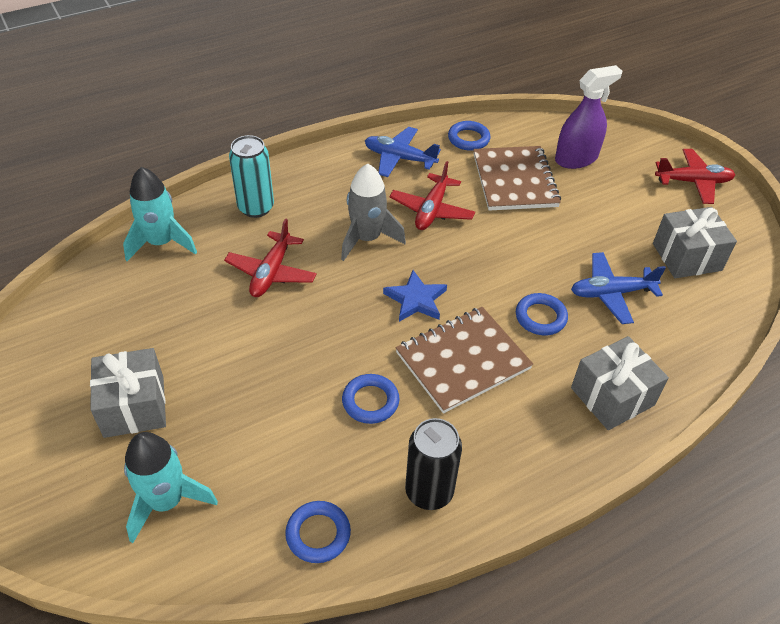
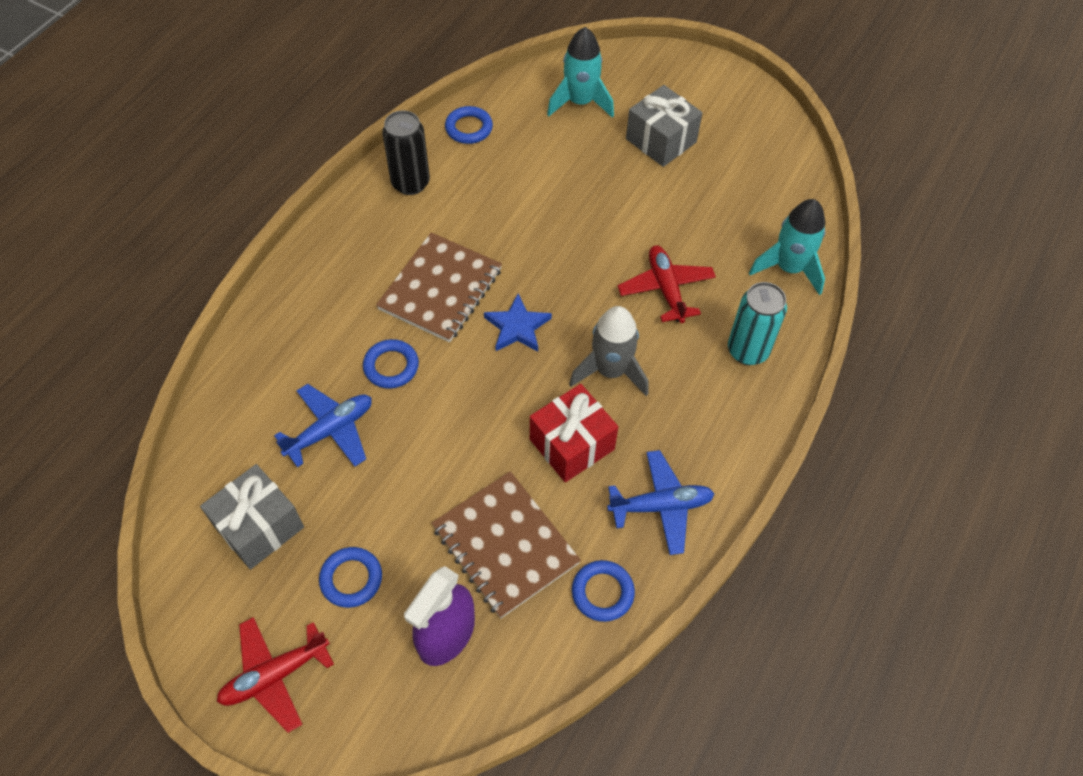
camera: 150 degrees right, 10 degrees up
(370, 401) = (494, 222): blue ring -> blue ring (351, 579)
(431, 210) = (572, 444): red plane -> red gift
(612, 396) = (296, 318): grey gift -> none

